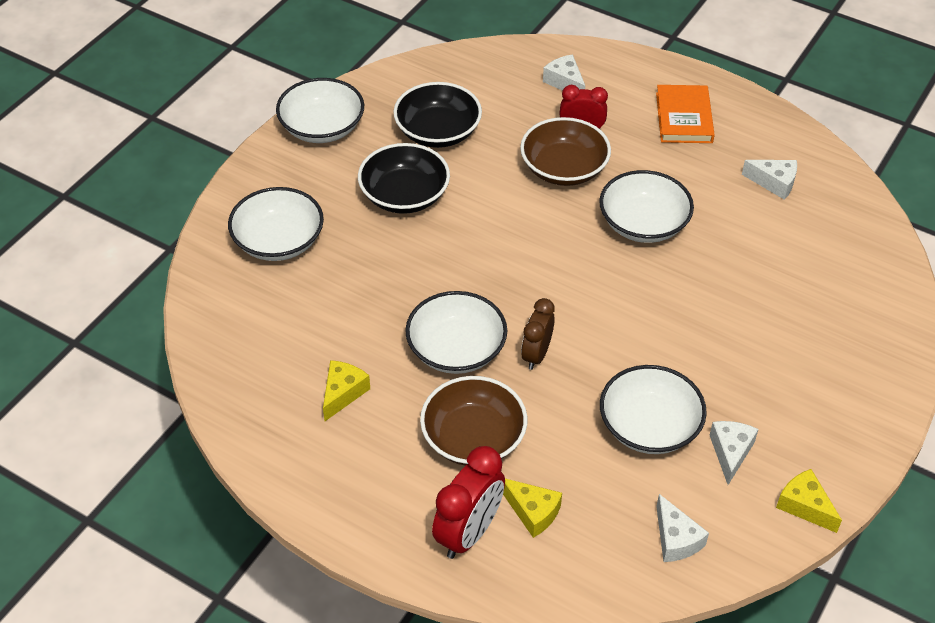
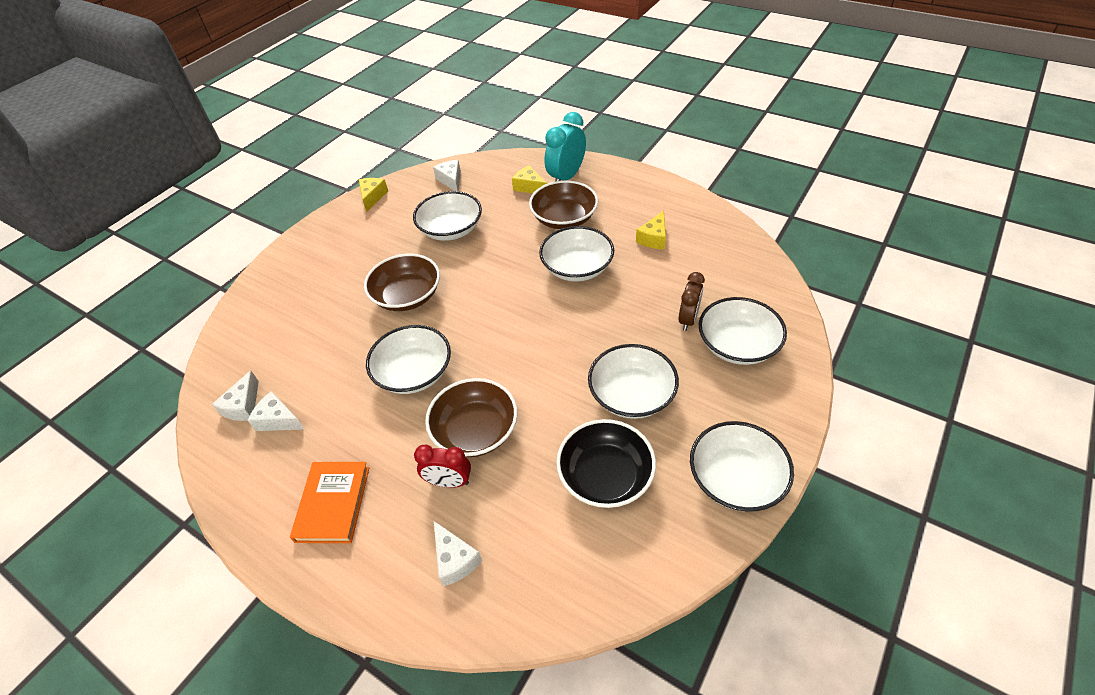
camera: 175 degrees left, 0 degrees up
(404, 195) = (631, 395): black bowl -> white bowl
(469, 533) = (566, 177): red clock -> turquoise clock
(536, 354) = (519, 267): brown clock -> brown clock (688, 319)
(682, 317) = (407, 296): none -> brown bowl
(730, 452) = (404, 219): white cheese -> white cheese (243, 406)
(804, 506) = (372, 197): yellow cheese -> yellow cheese turned 135 degrees counterclockwise

